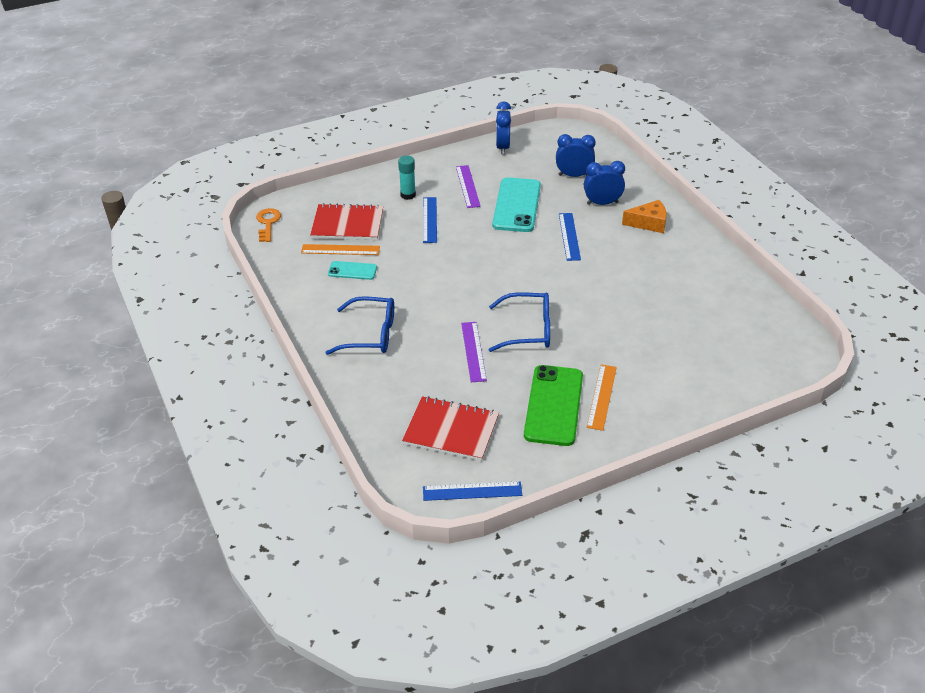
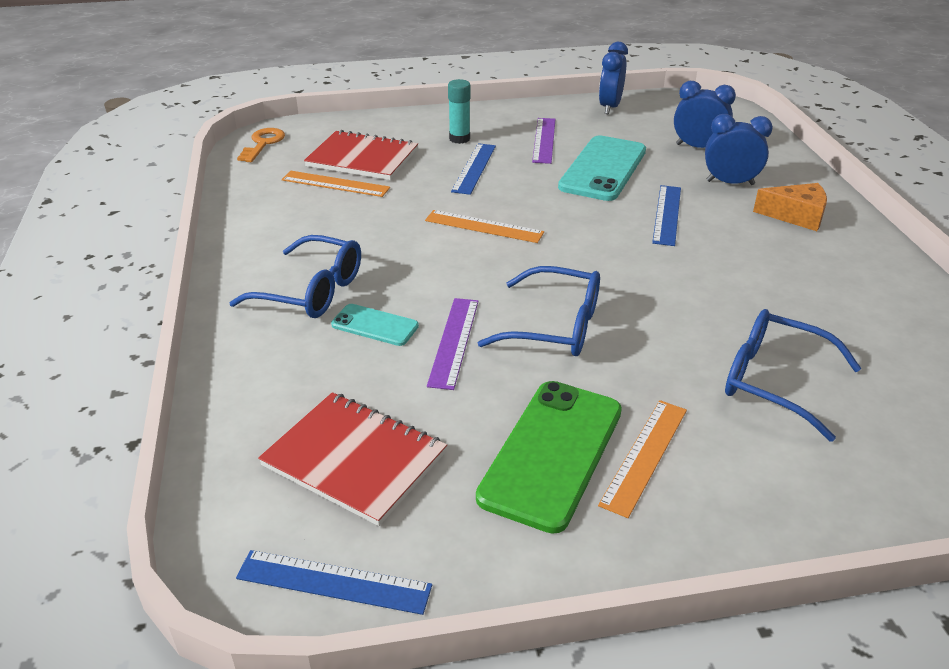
camera: 15 degrees right, 5 degrees down
(352, 271) = (336, 209): turquoise phone -> turquoise phone (375, 325)
(456, 267) = (484, 226): none -> orange ruler
(658, 341) = (773, 381): none -> blue glasses

